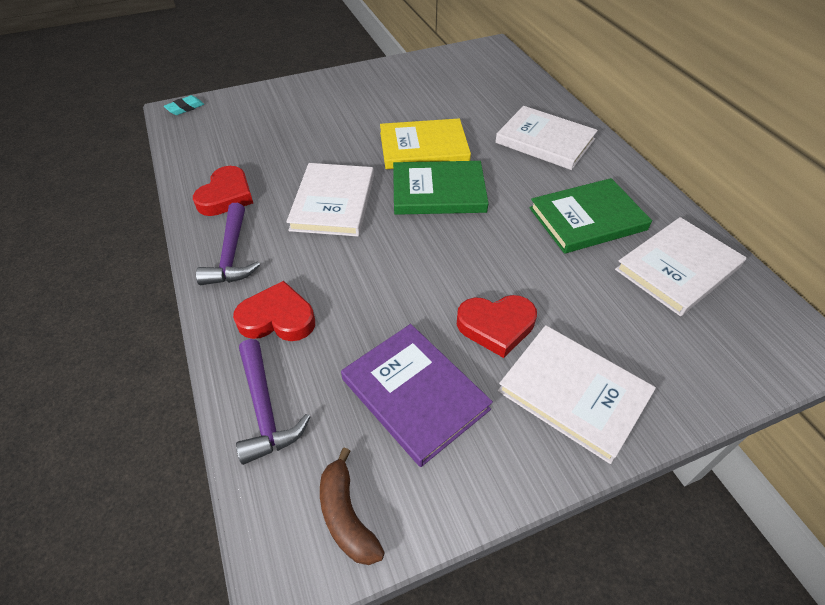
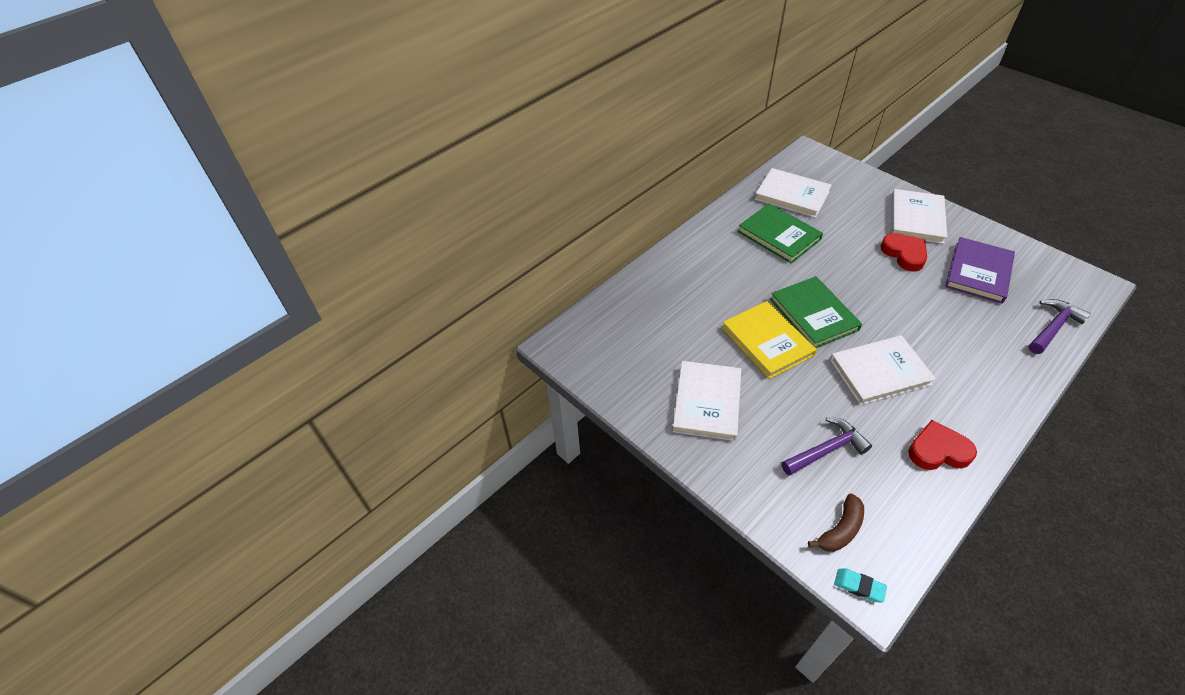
camera: 110 degrees left, 0 degrees up
(231, 255) = (984, 407): purple hammer -> purple hammer (826, 450)
(277, 318) = (1000, 352): red heart -> none
(346, 516) = (1058, 274): brown banana -> brown banana (840, 530)
(545, 141) = (703, 272): white book -> white book (707, 402)

